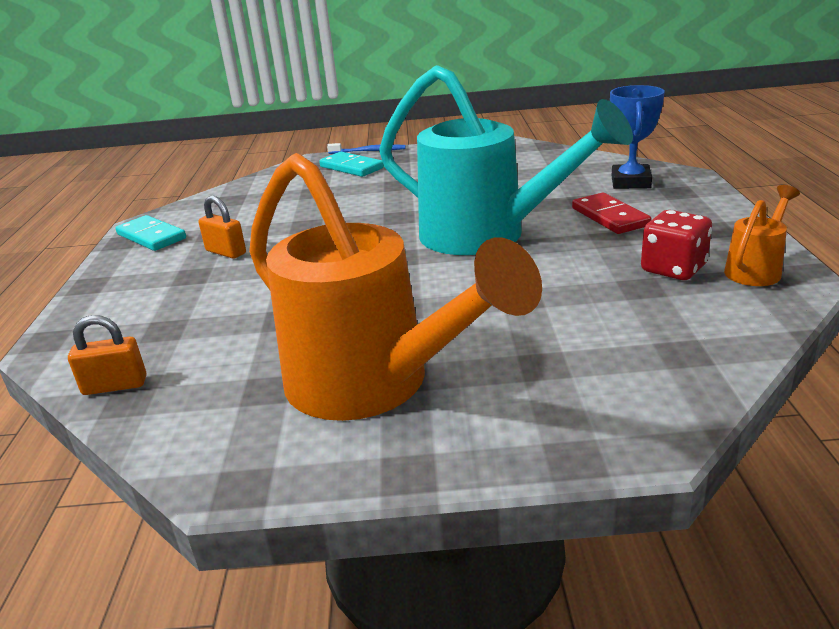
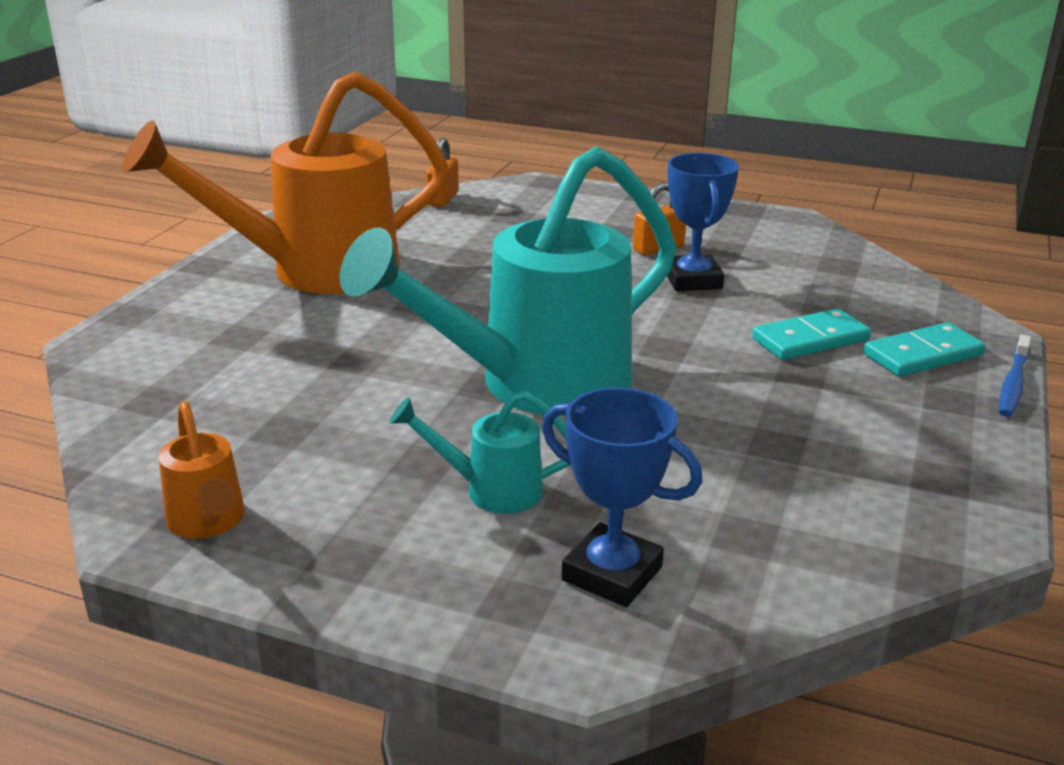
camera: 110 degrees right, 0 degrees up
(151, 236) = (746, 221): turquoise domino -> turquoise domino (810, 340)
(283, 230) = (693, 280): none -> blue trophy
(610, 217) = (490, 490): red domino -> turquoise watering can
(673, 269) = (291, 467): red dice -> none

